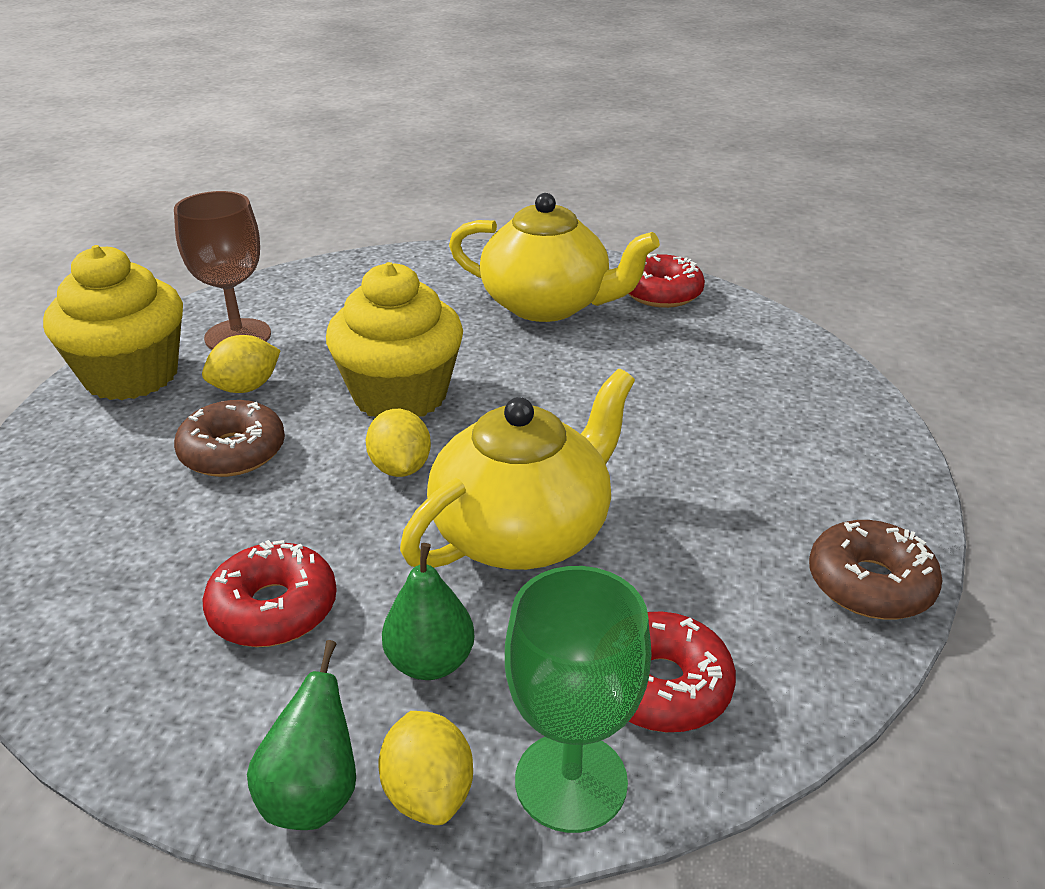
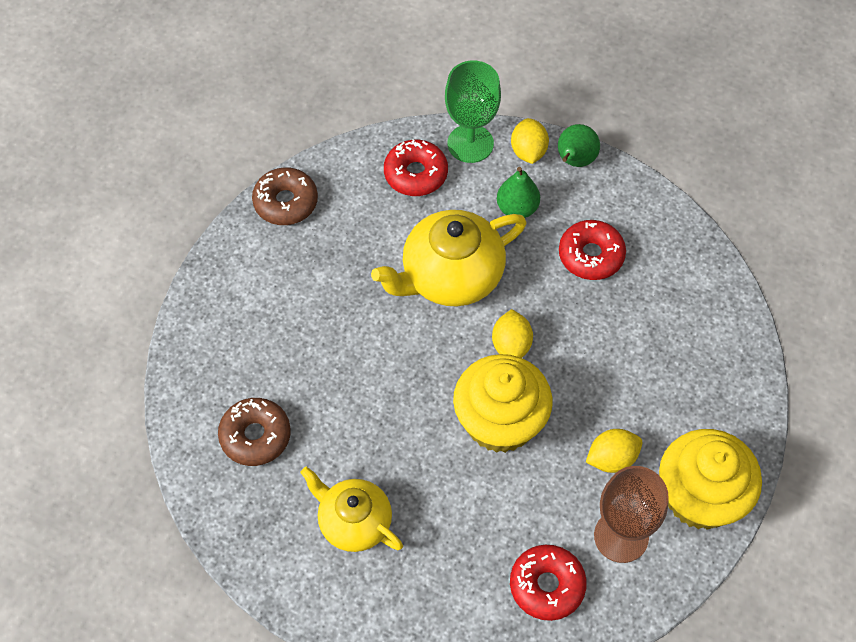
camera: 165 degrees left, 25 degrees up
(233, 452) = (617, 386): brown donut -> brown donut (255, 436)
(548, 305) = (353, 522): yellow teapot -> yellow teapot, size x0.65
(661, 293) = (248, 518): red donut -> red donut (547, 585)

